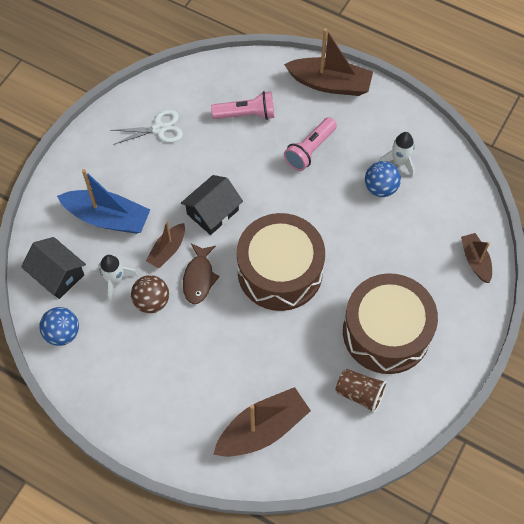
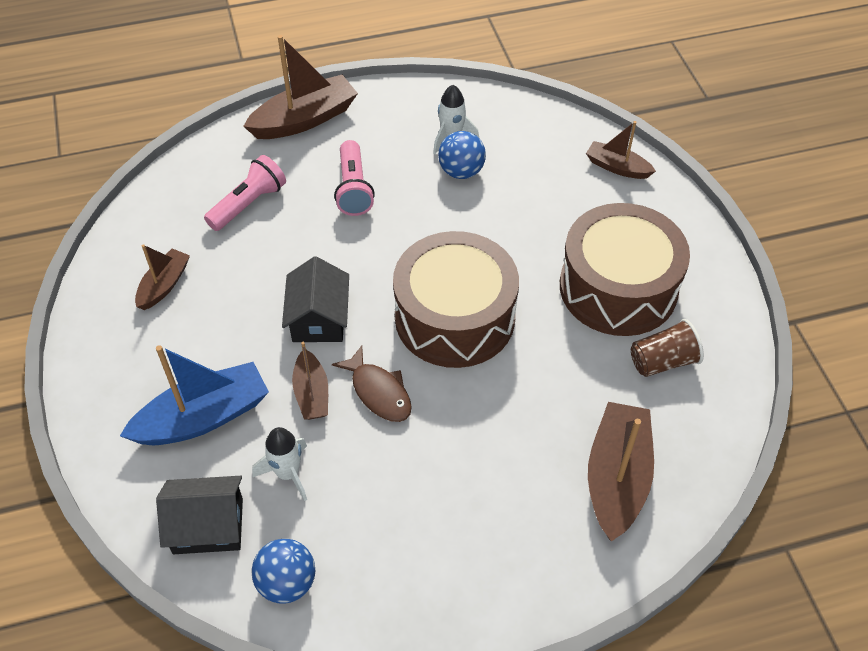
camera: 45 degrees left, 10 degrees down
(151, 301) = (354, 458): brown ball -> none
(159, 129) = (164, 285): white scissors -> brown boat

